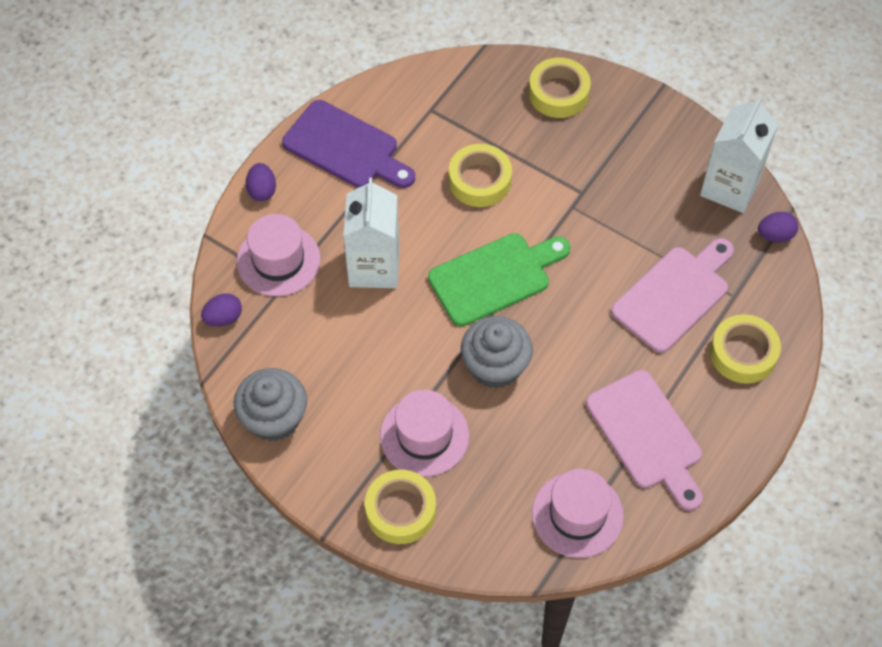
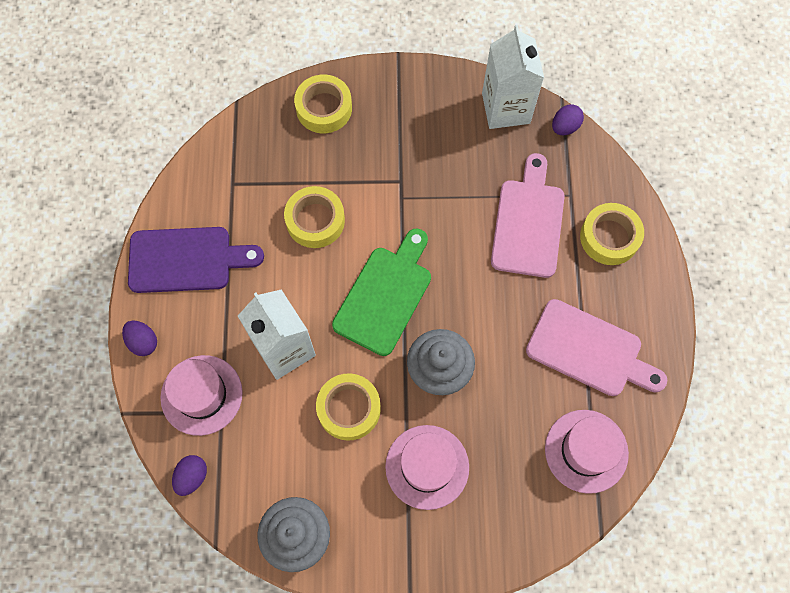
camera: 35 degrees left, 10 degrees up
(400, 510) = (454, 543): yellow tape -> yellow tape (349, 408)

